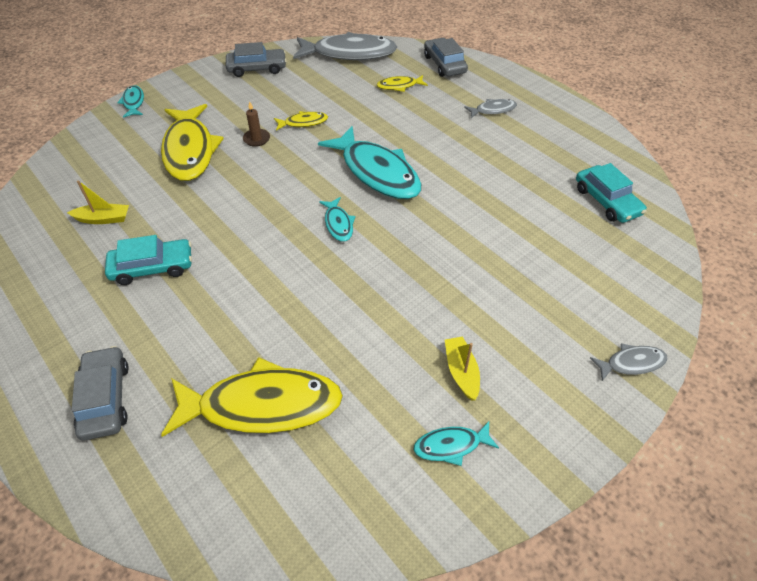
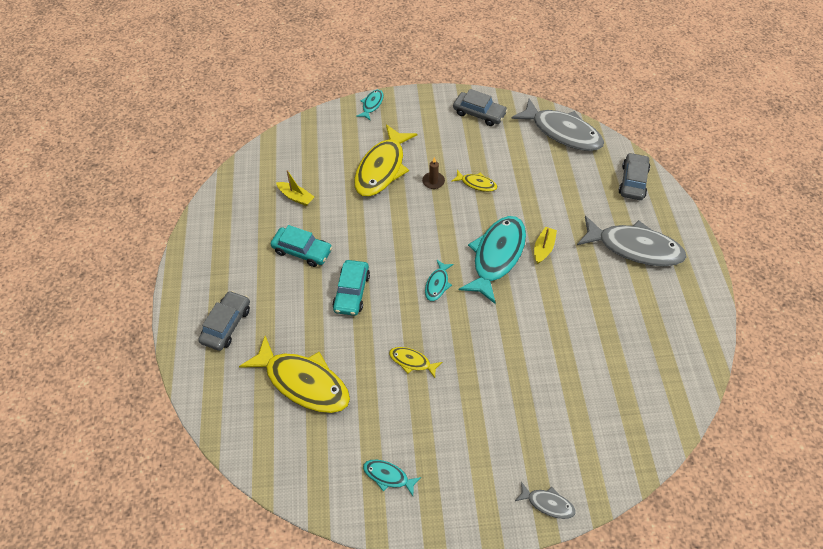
camera: 35 degrees right, 5 degrees up
(377, 172) = (496, 256): turquoise fish -> turquoise fish turned 150 degrees counterclockwise
(399, 86) = (577, 185): yellow fish -> yellow fish (412, 362)
(461, 372) = (432, 436): yellow boat -> yellow boat (543, 248)
(493, 110) = (634, 248): grey fish -> grey fish, size x2.16
(606, 201) = (651, 378): turquoise car -> turquoise car (351, 292)

